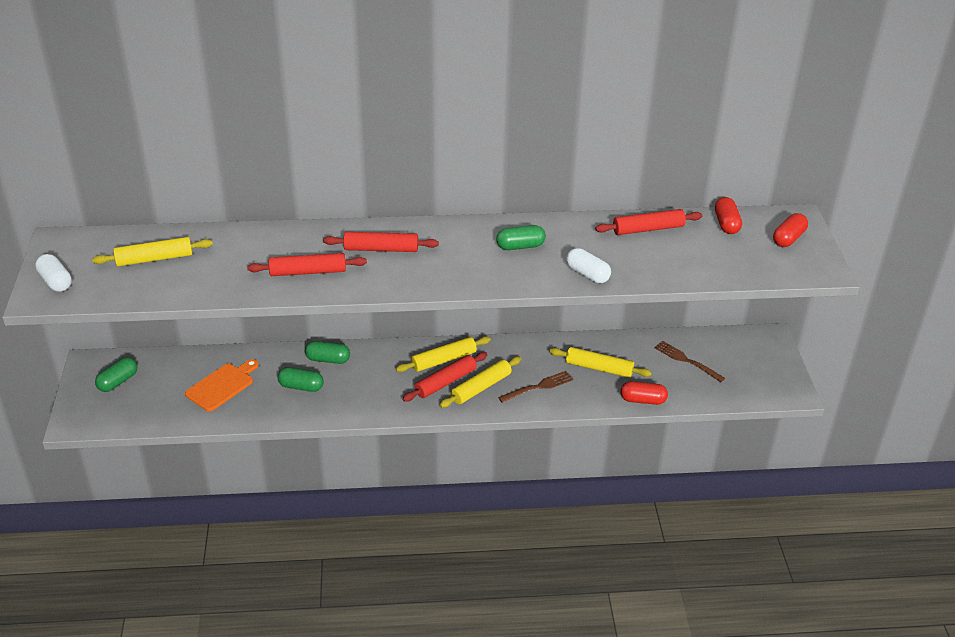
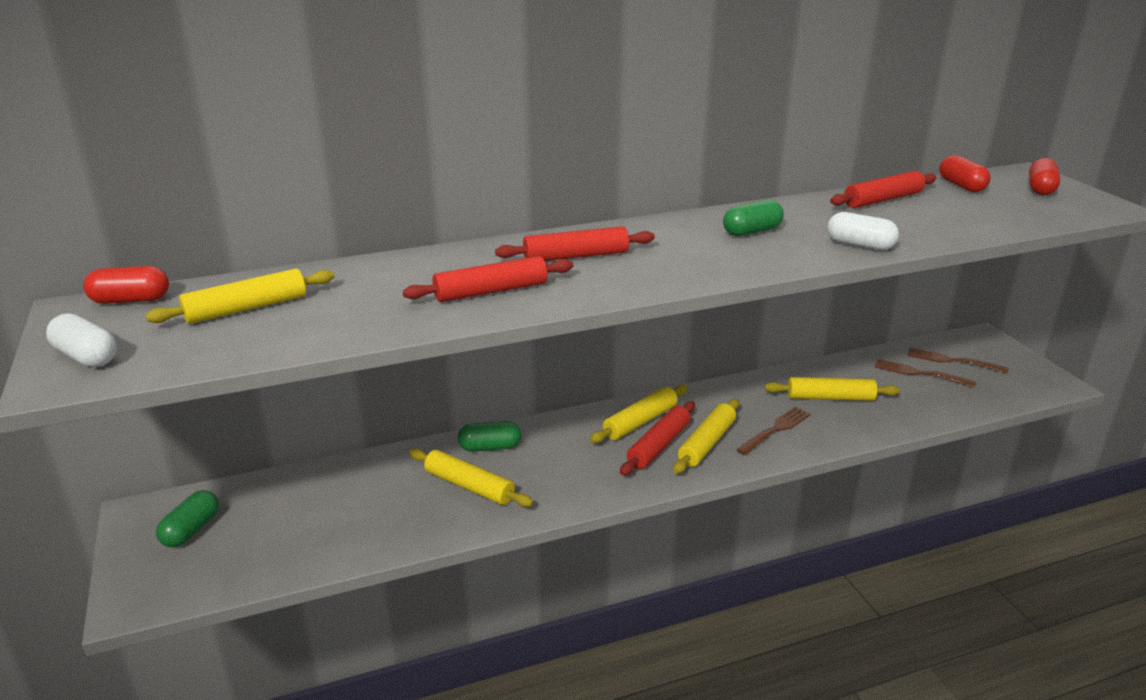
camera: 15 degrees left, 10 degrees down
(222, 386) = (354, 506): orange cutting board -> none
(301, 387) = (469, 486): green capsule -> yellow rolling pin
(643, 400) = (907, 421): red capsule -> red capsule (131, 300)
(723, 354) = (952, 361): none -> brown fork

